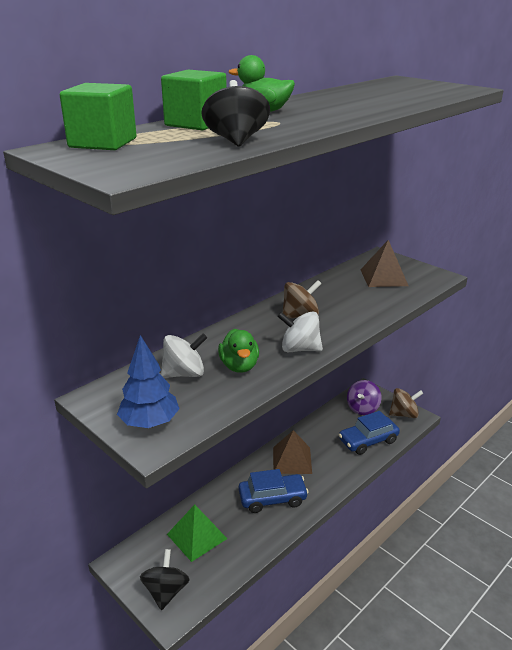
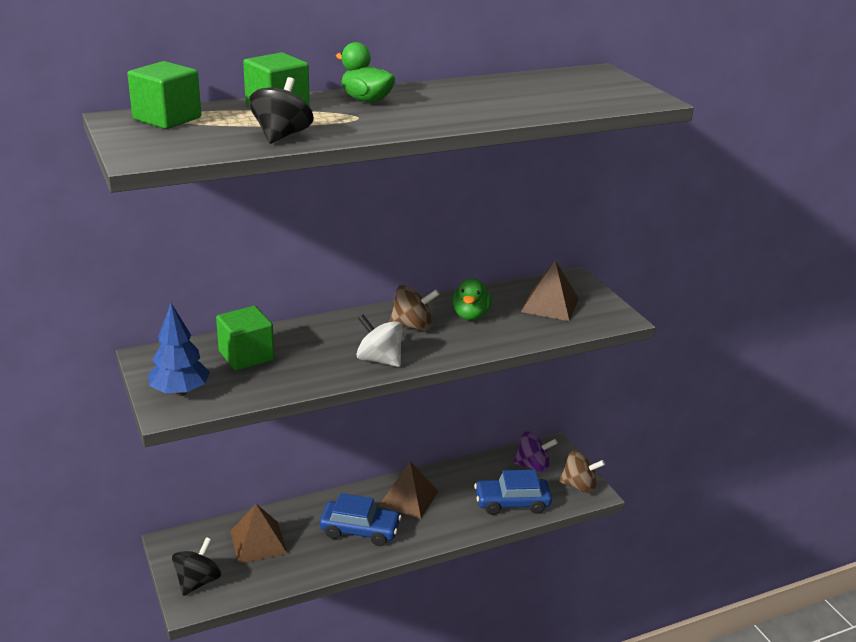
camera: 20 degrees right, 0 degrees up
(184, 374) = (246, 356): white spinning top -> green cube
(196, 536) = (258, 542): green pyramid -> brown pyramid
(239, 366) = (304, 362): green duck -> green duck (471, 315)
(362, 408) = (533, 466): purple spinning top -> purple spinning top turned 135 degrees counterclockwise

